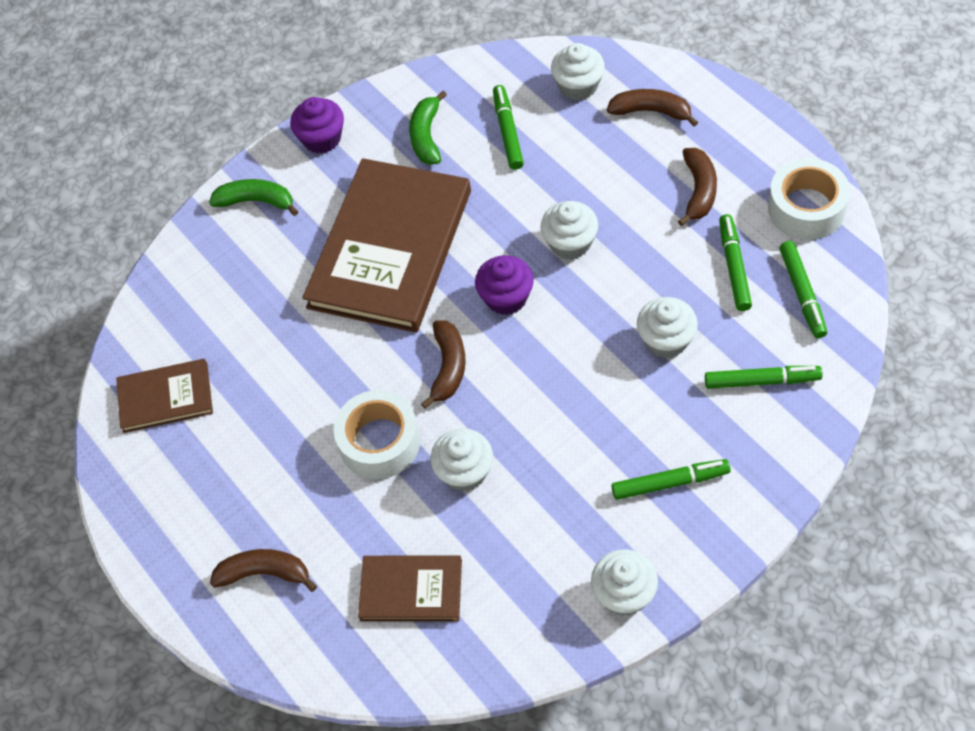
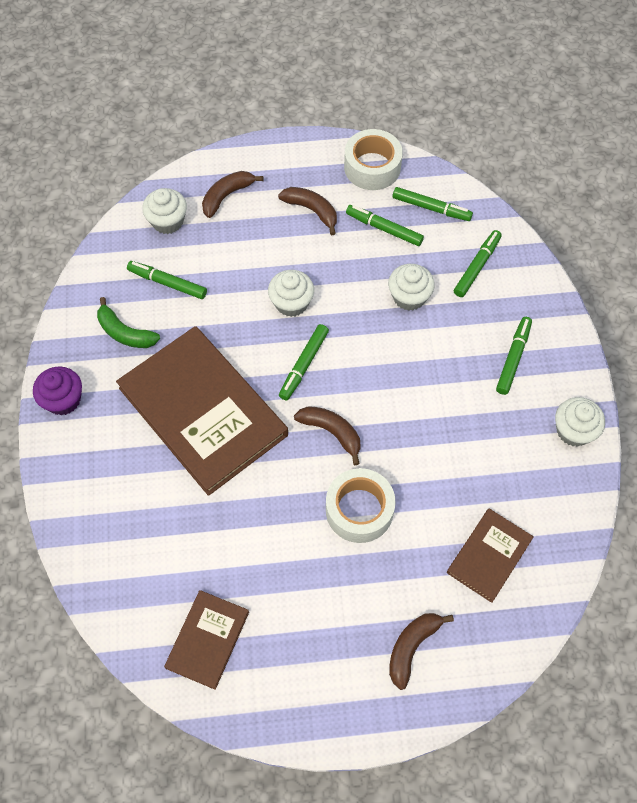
camera: 65 degrees left, 5 degrees up
(256, 201) = (80, 476): green banana -> none
(464, 472) = (421, 470): white cupcake -> none
(506, 298) = (304, 365): purple cupcake -> green marker

